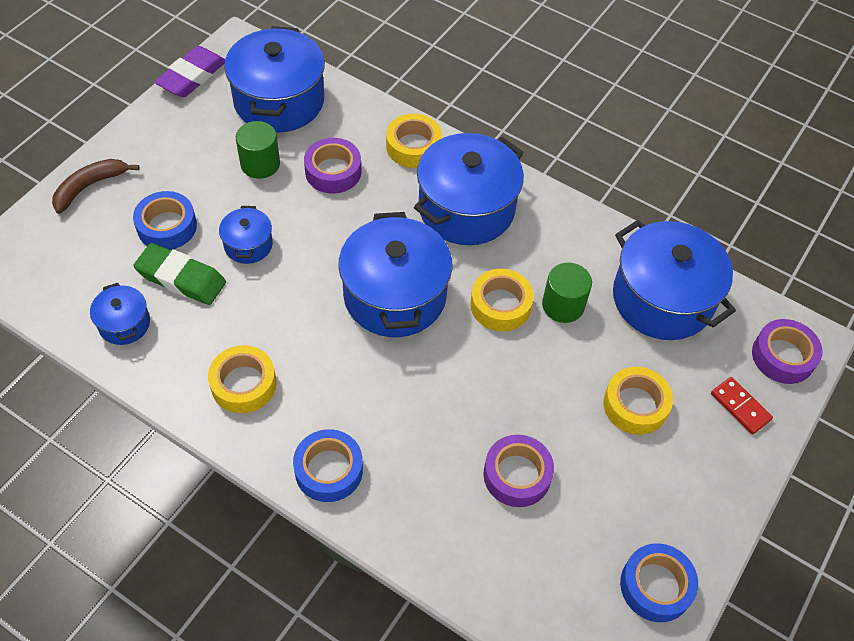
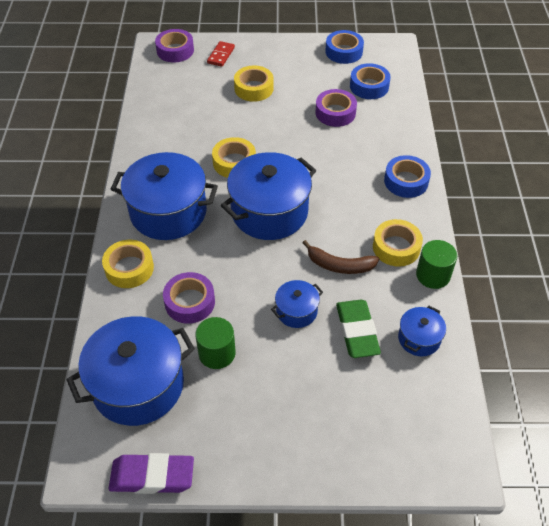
camera: 120 degrees left, 5 degrees down
(89, 187) = (333, 459): brown banana -> brown banana (340, 265)
(167, 226) = (323, 373): blue tape -> blue tape (369, 86)
(563, 305) = (211, 137): green cylinder -> green cylinder (433, 275)
(662, 299) = (172, 102): blue pot -> none

